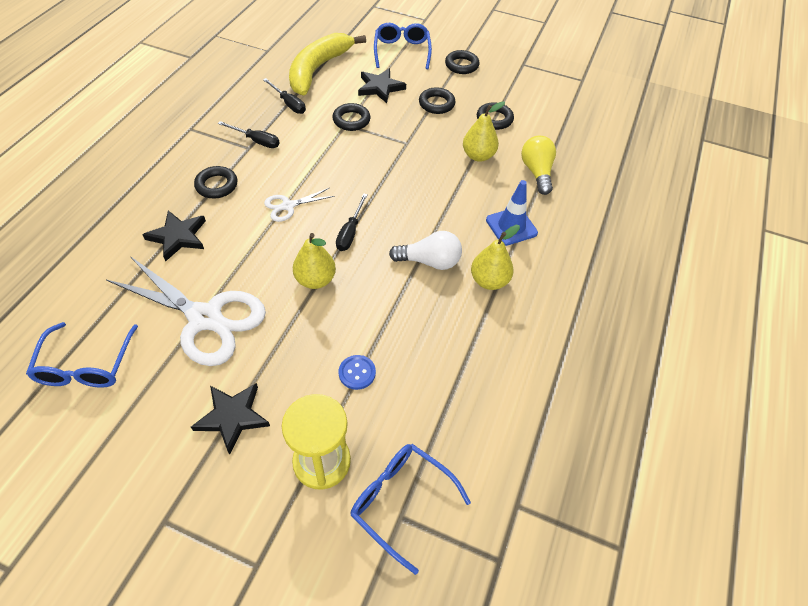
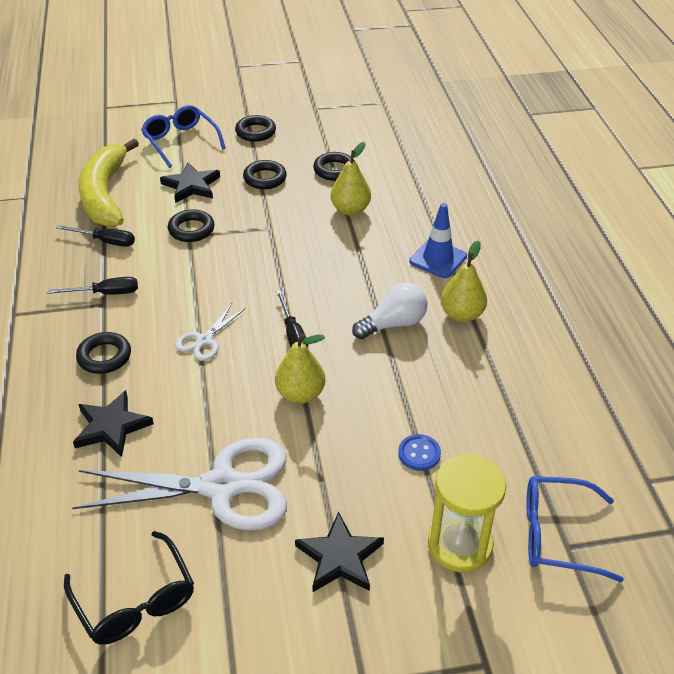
camera: 30 degrees left, 10 degrees down
(86, 365) = (135, 601): blue glasses -> black glasses
(537, 172) = (417, 201): yellow light bulb -> none

